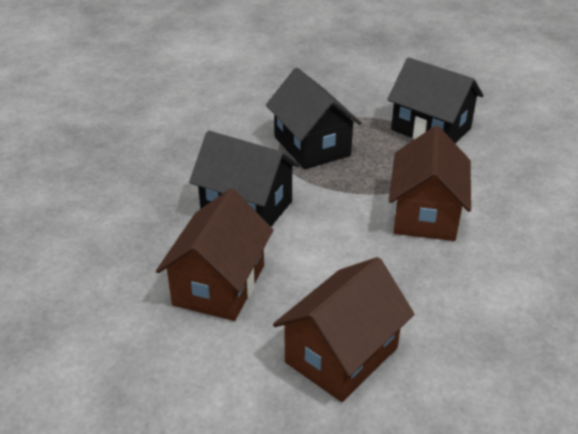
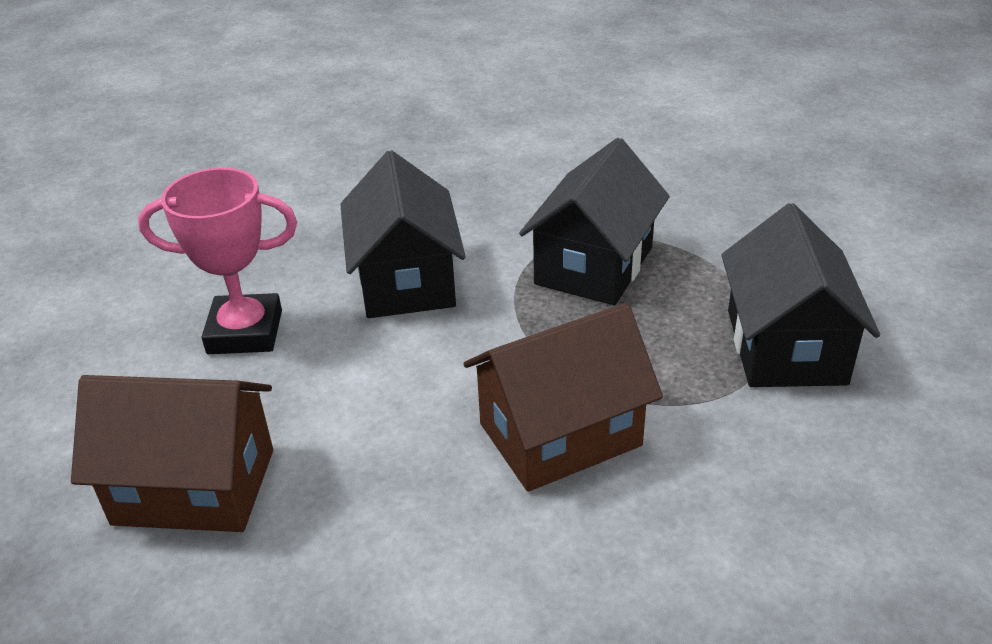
camera: 55 degrees right, 0 degrees up
(219, 285) = (245, 332): brown house -> pink trophy

